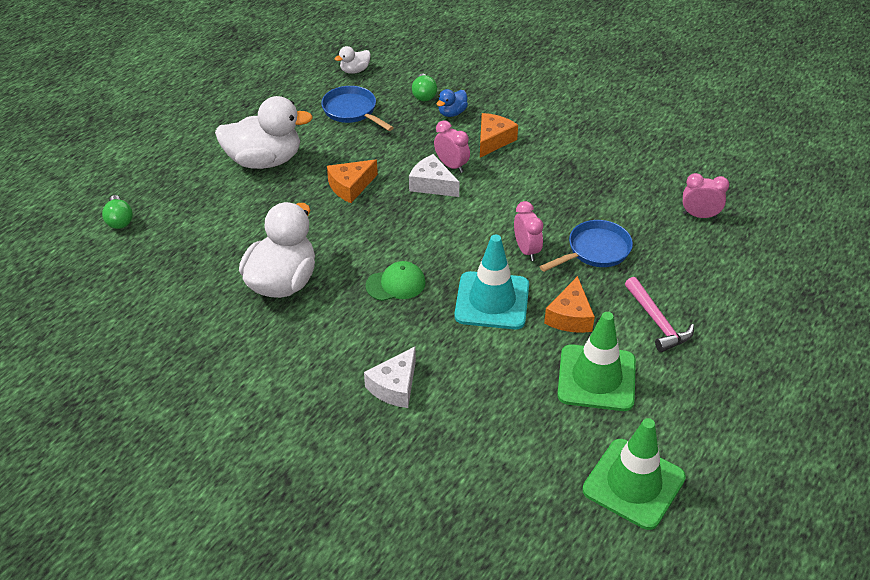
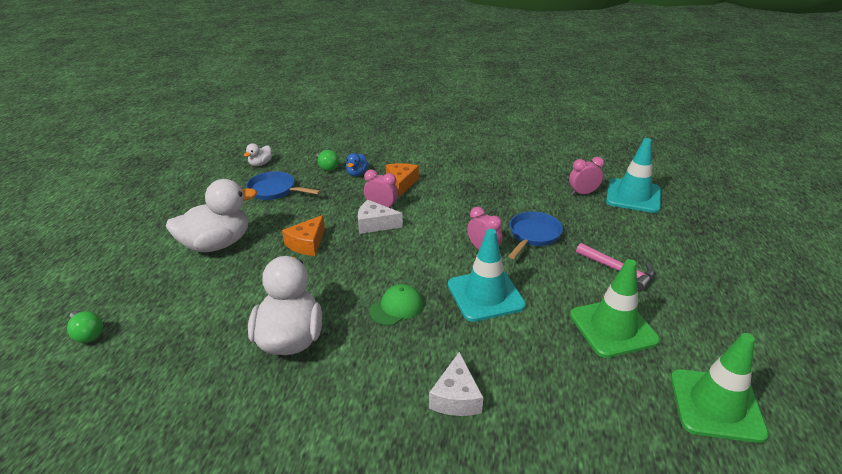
camera: 25 degrees left, 10 degrees down
(570, 316) = (554, 287): orange cheese -> none
(761, 238) = (633, 196): none -> turquoise traffic cone

